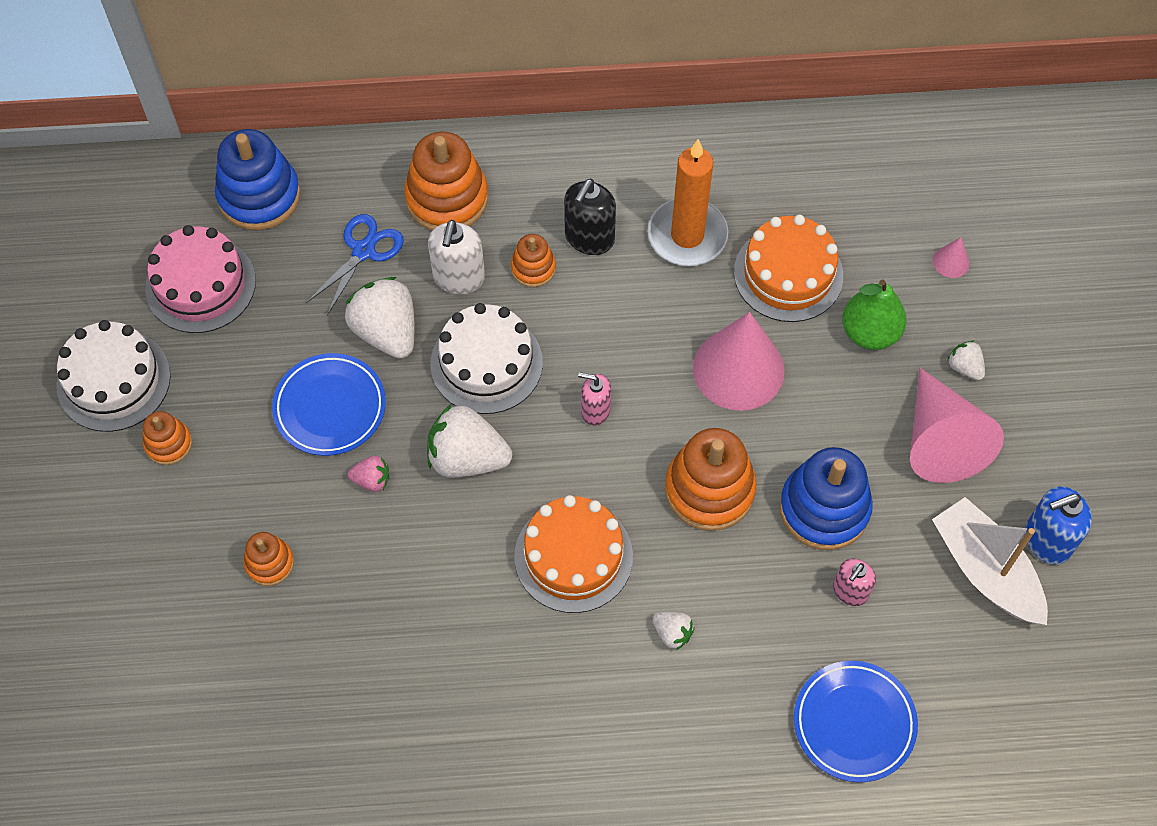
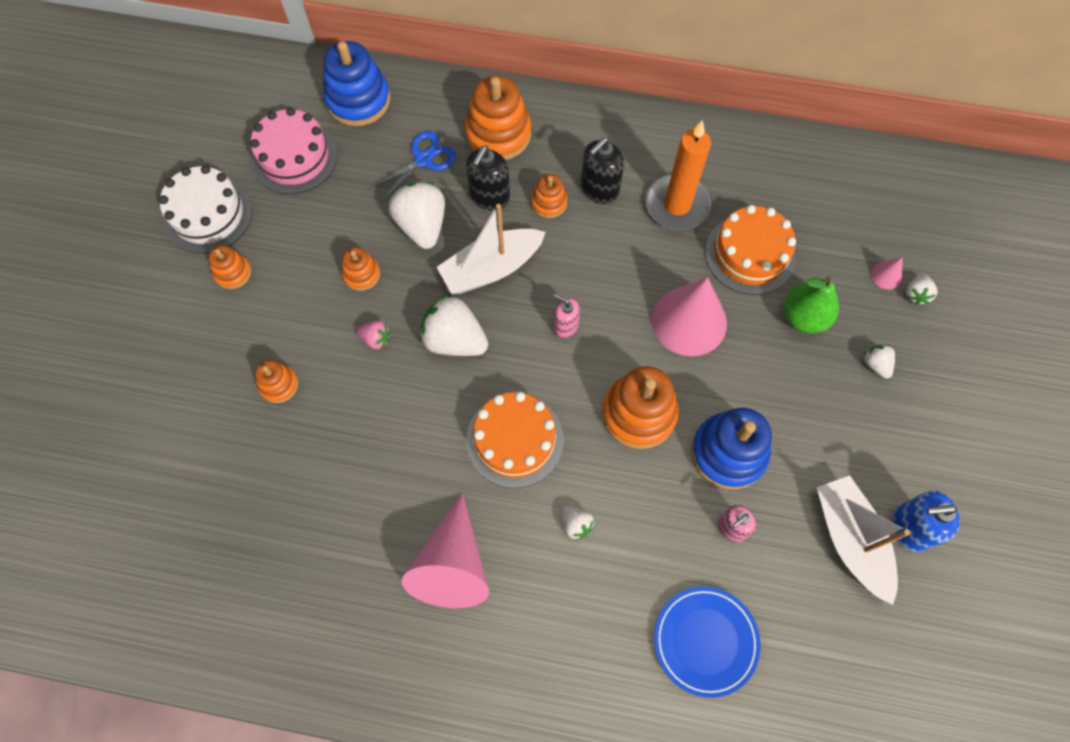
camera: 15 degrees right, 5 degrees up
(330, 407) = (361, 274): blue plate -> orange stacking toy
(459, 278) = (489, 197): white soap dispenser -> black soap dispenser
(486, 363) = (491, 268): white cake -> white boat
(940, 440) = (840, 419): pink cone -> pink cone (452, 564)
(990, 275) = (916, 294): none -> white strawberry

